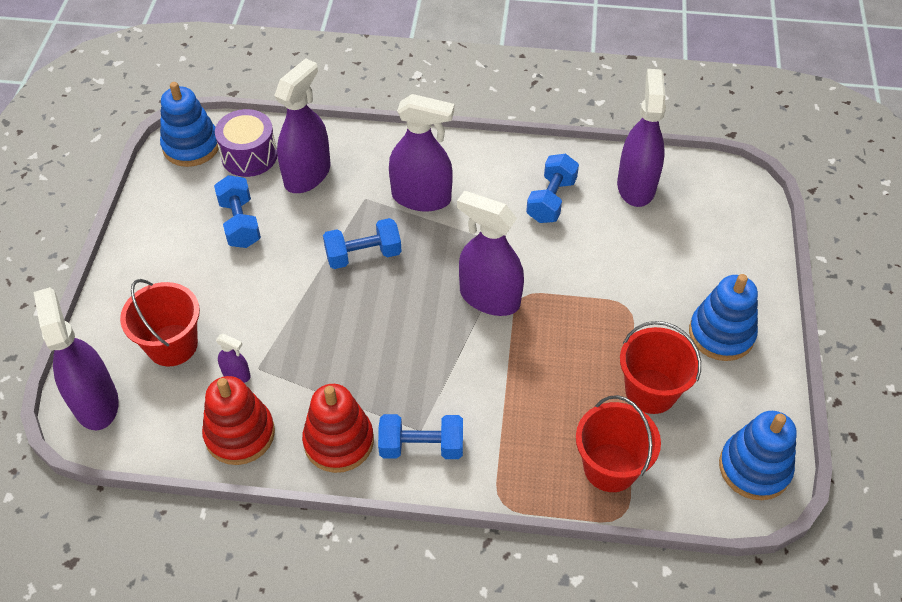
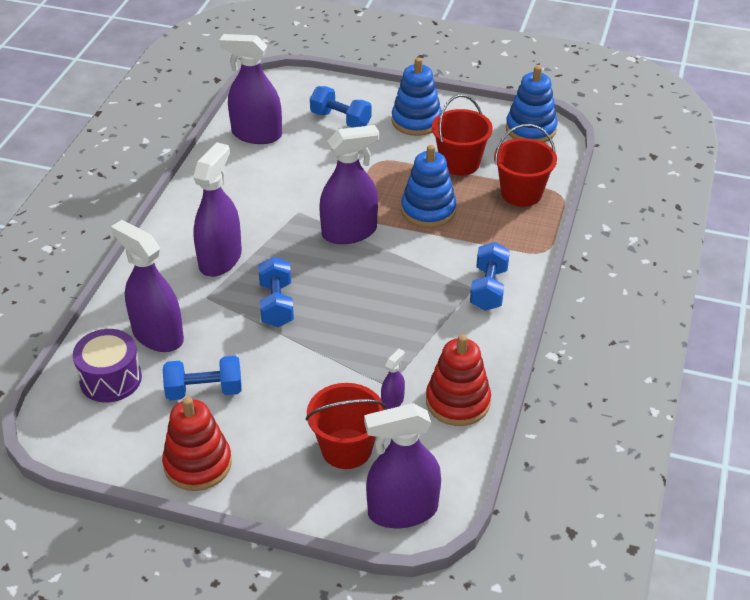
camera: 80 degrees left, 10 degrees down
(191, 146) = (73, 427): blue stacking toy -> blue stacking toy (428, 210)
(339, 441) = (476, 337): red stacking toy -> red stacking toy (198, 464)
(489, 298) = (349, 232): purple spray bottle -> purple spray bottle turned 150 degrees counterclockwise
(551, 200) = (254, 182): blue dumbbell -> blue dumbbell (340, 120)

